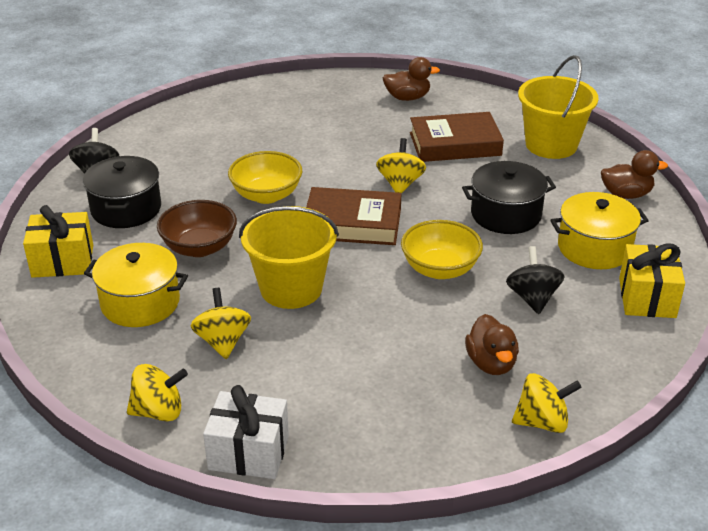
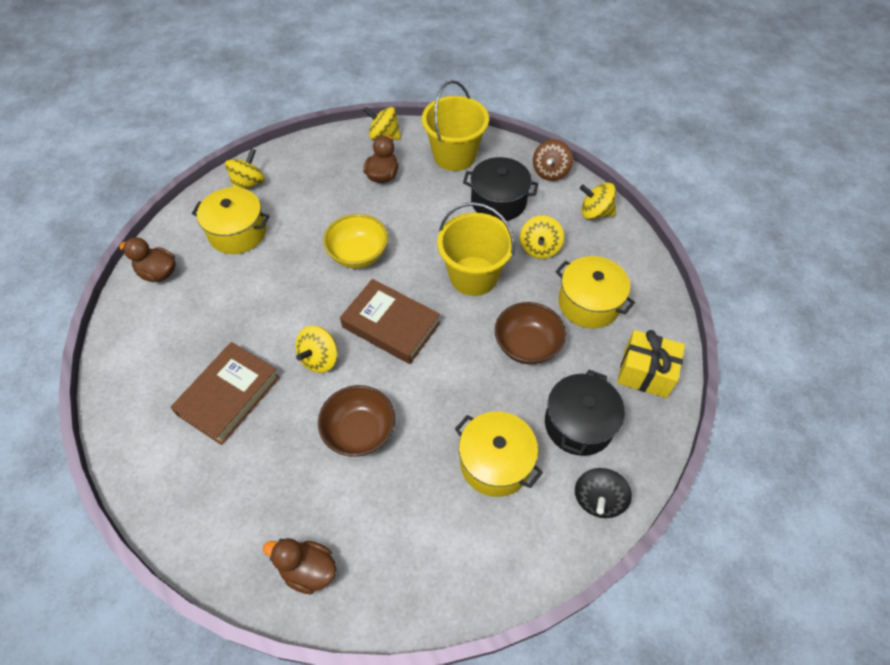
camera: 155 degrees left, 20 degrees up
(195, 169) = (495, 462): none -> yellow pot
(249, 452) = (550, 172): white gift -> brown spinning top
(266, 195) = (444, 391): yellow bowl -> none
(325, 155) = (359, 431): none -> brown bowl
(407, 97) = (207, 504): brown duck -> brown duck (308, 570)
(455, 144) = (229, 396): brown book -> brown book turned 75 degrees counterclockwise
(506, 214) = (267, 288): black pot -> black pot (498, 201)
(532, 298) = (318, 209): black spinning top -> none
(551, 145) = (148, 357): yellow bucket -> yellow bucket (454, 155)
(647, 298) = (249, 184): yellow gift -> yellow spinning top

